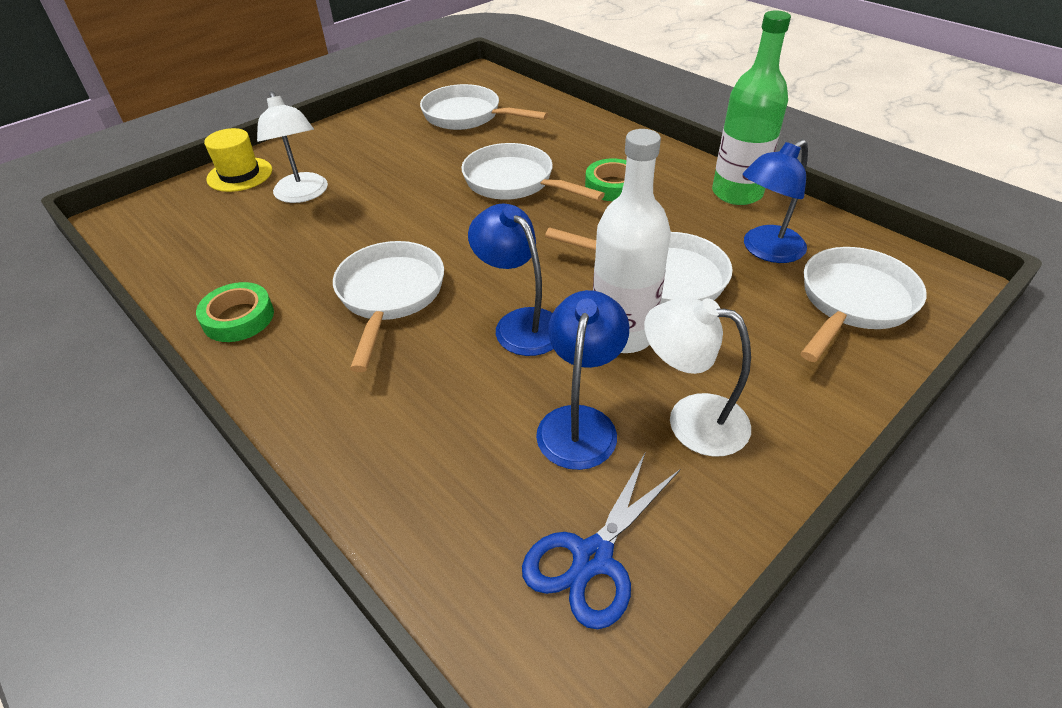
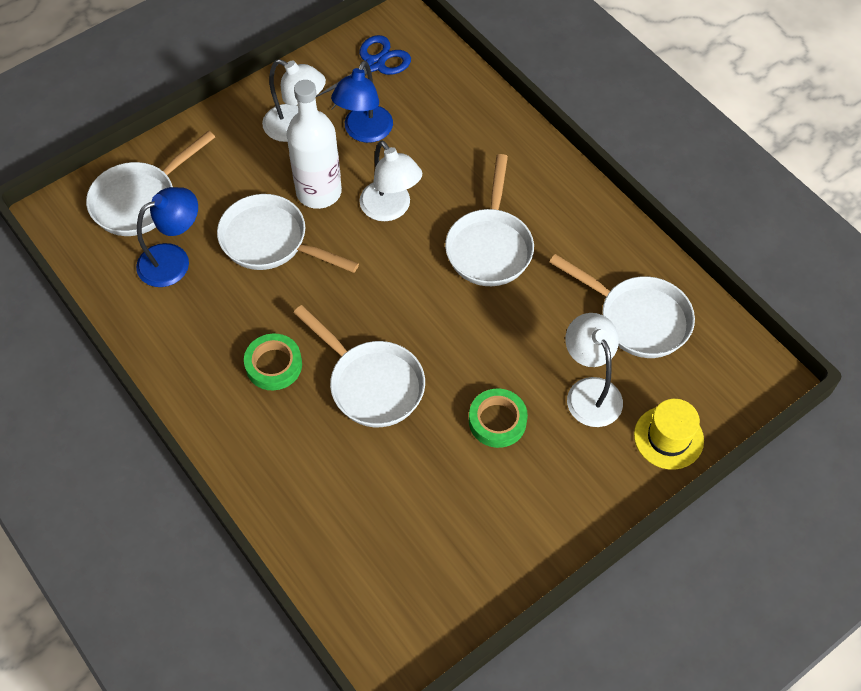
camera: 175 degrees left, 15 degrees up
(238, 318) = (605, 238): green tape -> green tape (497, 421)
(467, 116) = (412, 532): white pan -> white pan (638, 318)
(520, 323) = (390, 209): blue lamp -> white lamp
(737, 193) = (158, 338): green bottle -> none

